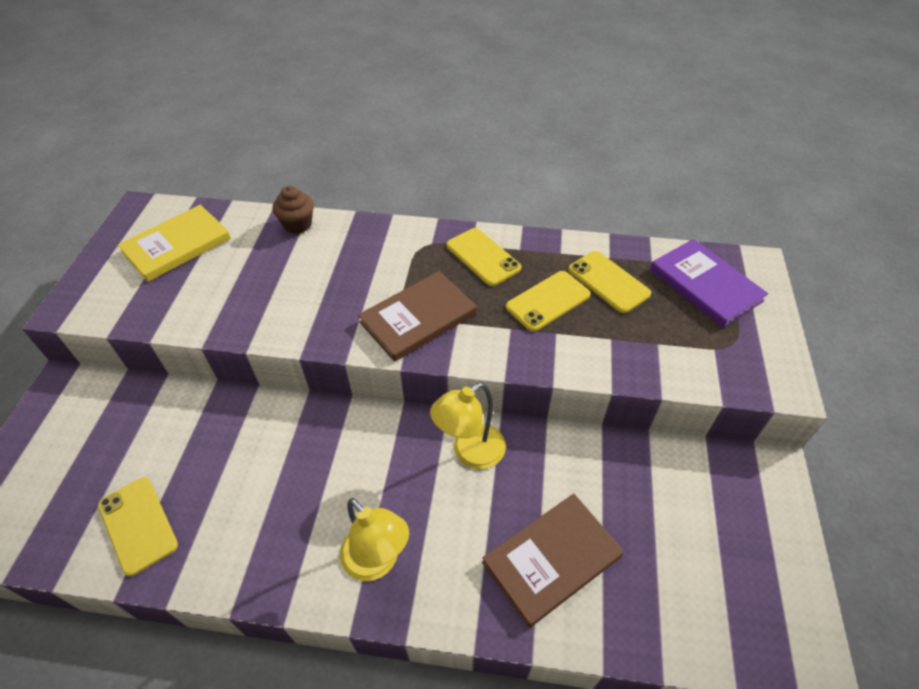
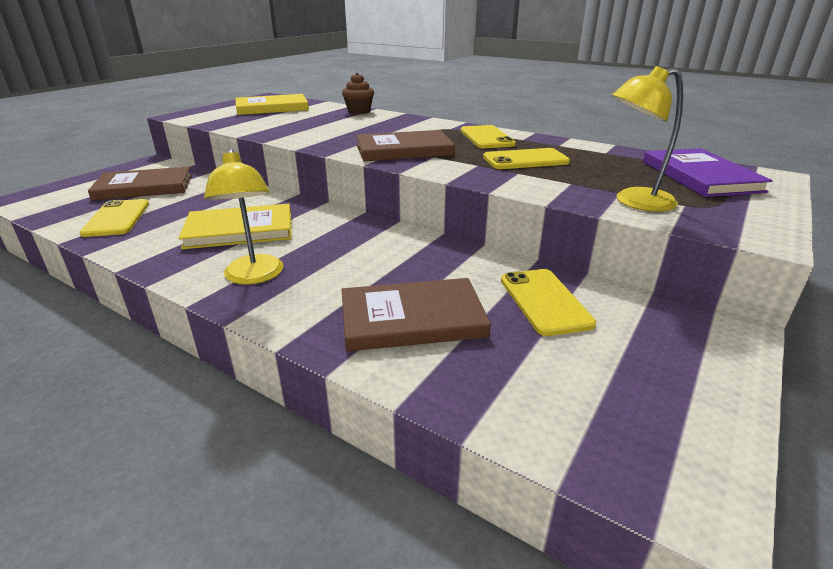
camera: 25 degrees right, 20 degrees down
(109, 447) = (144, 187): none -> brown book
(300, 490) = (240, 230): none -> yellow book
(470, 453) = (394, 245): yellow lamp -> yellow lamp (634, 202)
(608, 282) = (594, 161): yellow phone -> yellow phone (545, 301)

